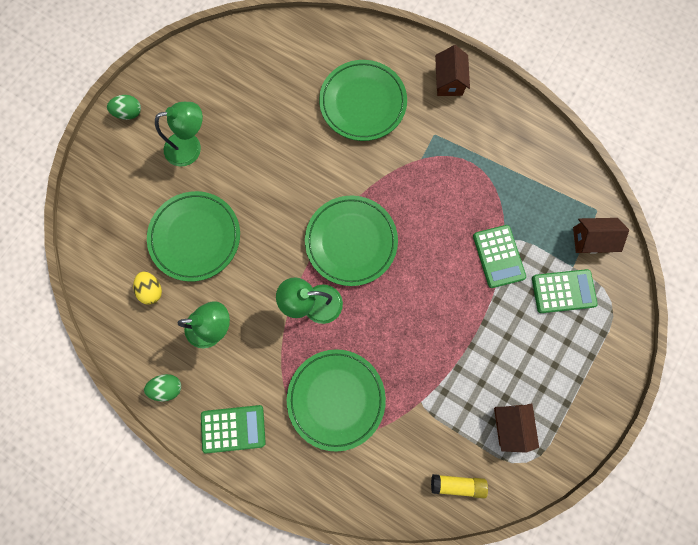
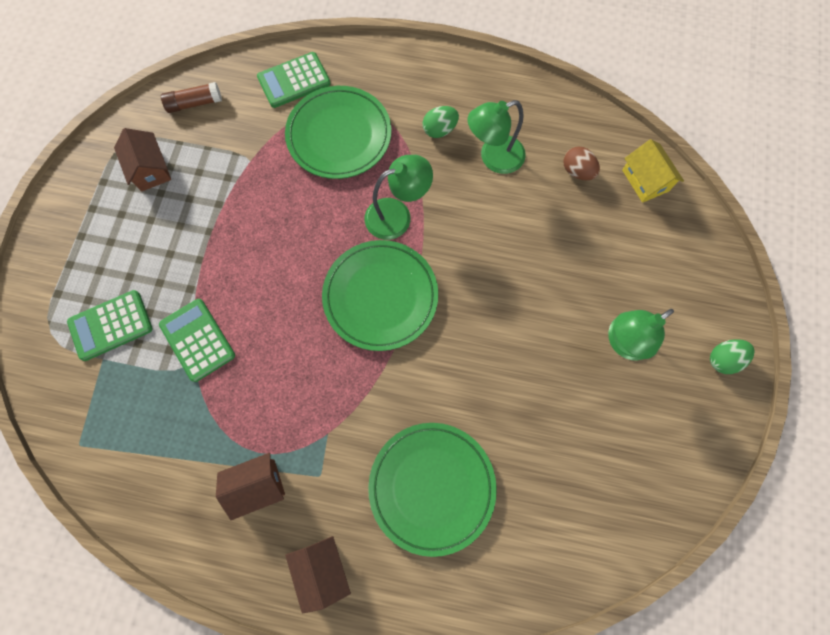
camera: 160 degrees right, 5 degrees down
(102, 262) = (645, 180): none -> yellow house
(152, 290) = (577, 171): yellow egg -> brown egg
(168, 387) = (511, 92): green egg -> green egg (439, 130)
(195, 237) = (560, 240): green plate -> none
(233, 428) = (430, 80): green calculator -> green calculator (294, 81)
(457, 484) = (194, 103): yellow glue stick -> brown glue stick
(591, 239) = (83, 402): brown house -> brown house (257, 485)

